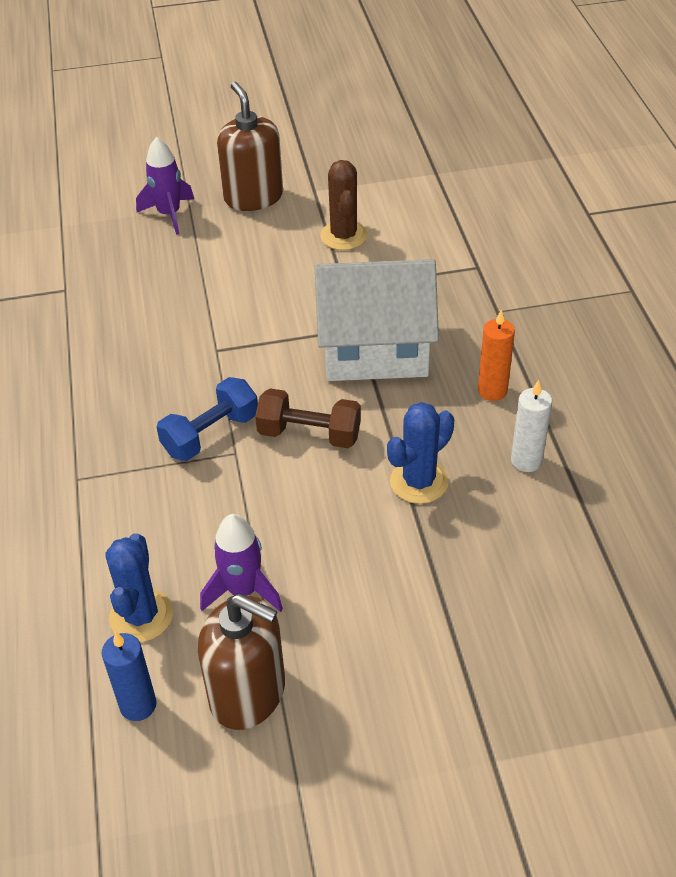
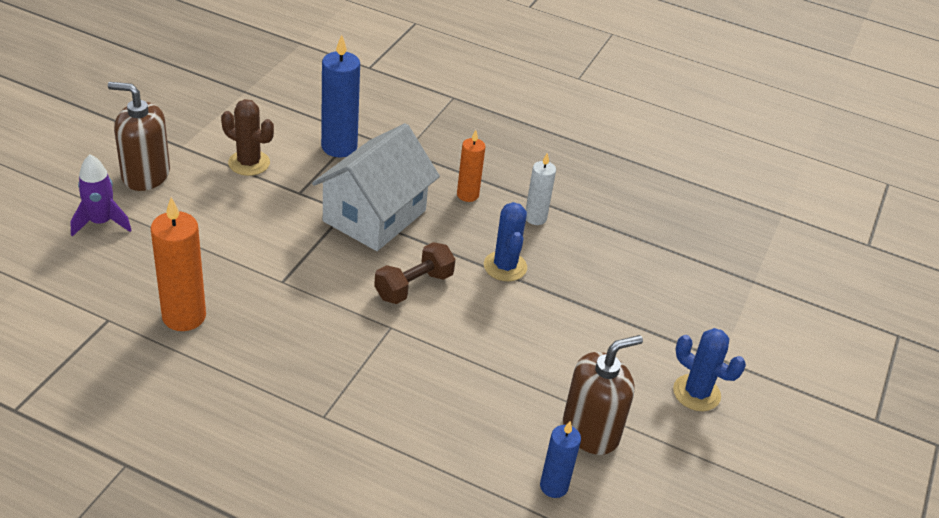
camera: 60 degrees left, 5 degrees down
(111, 324) = (184, 316): none -> orange candle
(141, 616) = (483, 447): blue cactus -> blue cactus (696, 393)
(211, 434) = (360, 329): blue dumbbell -> none
(243, 590) = (511, 389): purple rocket -> none
(441, 269) = (339, 147): none -> blue candle

